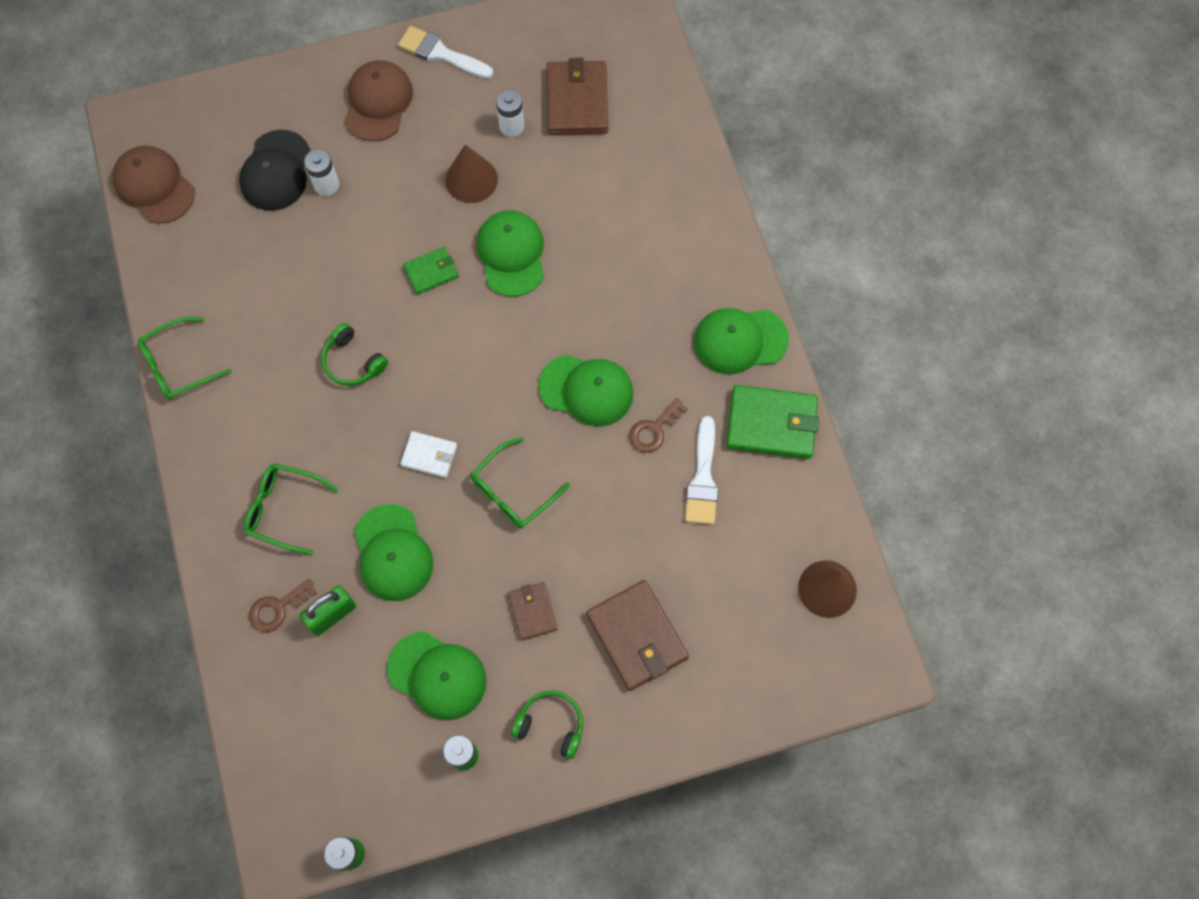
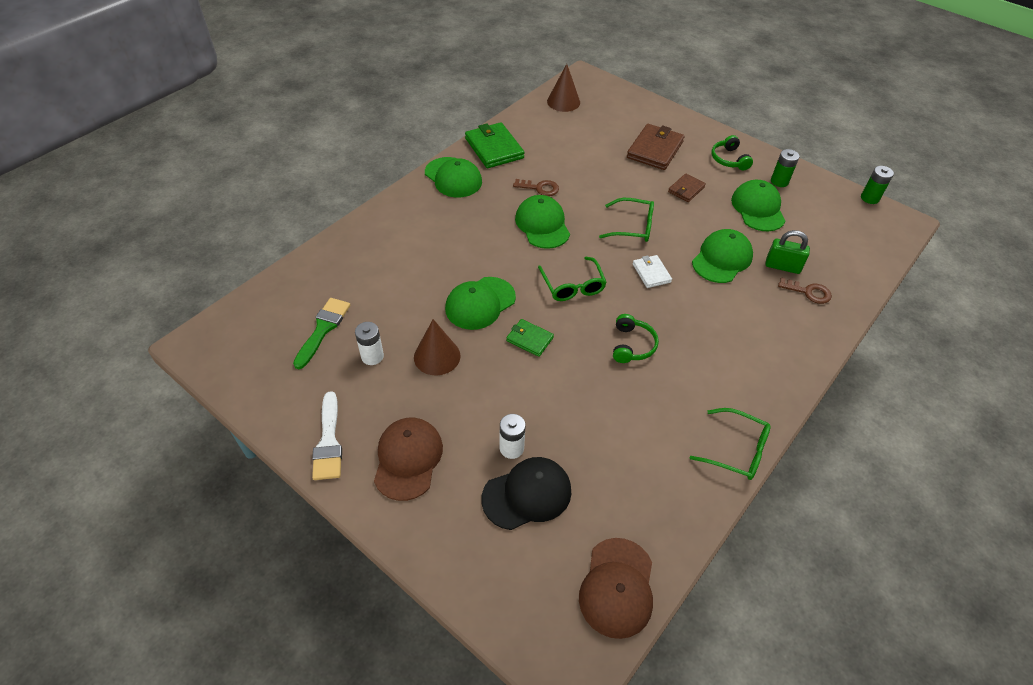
camera: 125 degrees left, 20 degrees down
(284, 509) = (756, 323): green glasses -> green glasses (572, 286)
(378, 102) = (408, 459): brown cap -> brown cap turned 120 degrees clockwise
(577, 101) = (323, 329): brown wallet -> green brush
(703, 478) = (549, 160): white brush -> none

